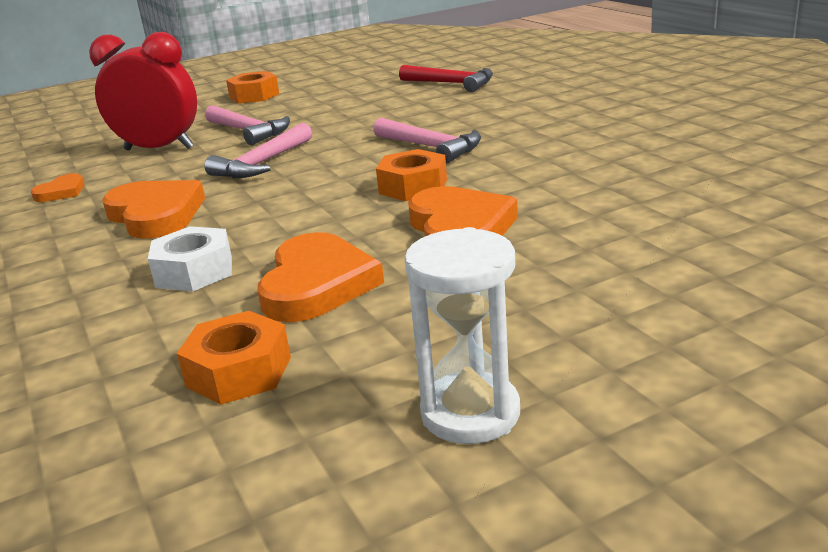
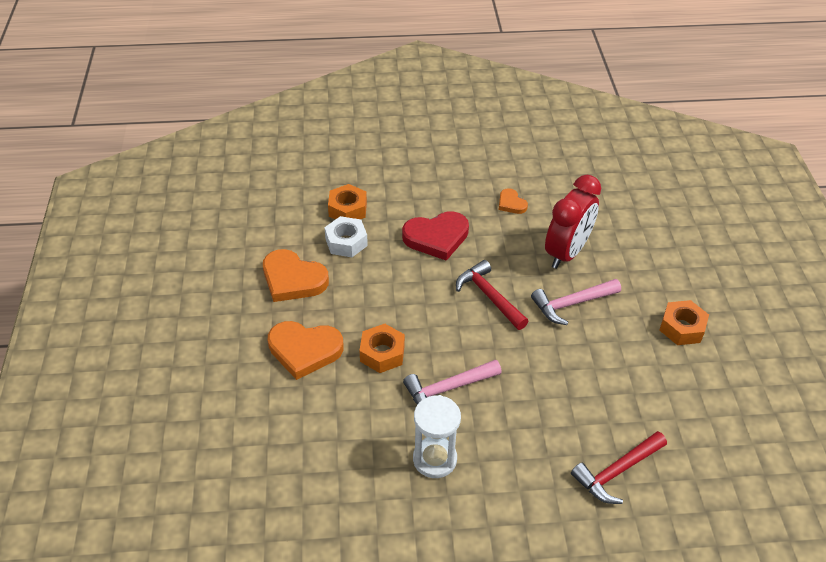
camera: 110 degrees right, 20 degrees up
(155, 215) = (436, 237): orange heart -> red heart
(239, 372) = (243, 241): orange nut -> orange nut (347, 209)
(262, 163) = (489, 296): pink hammer -> red hammer
(470, 413) = (158, 293): white hourglass -> white hourglass (434, 459)

